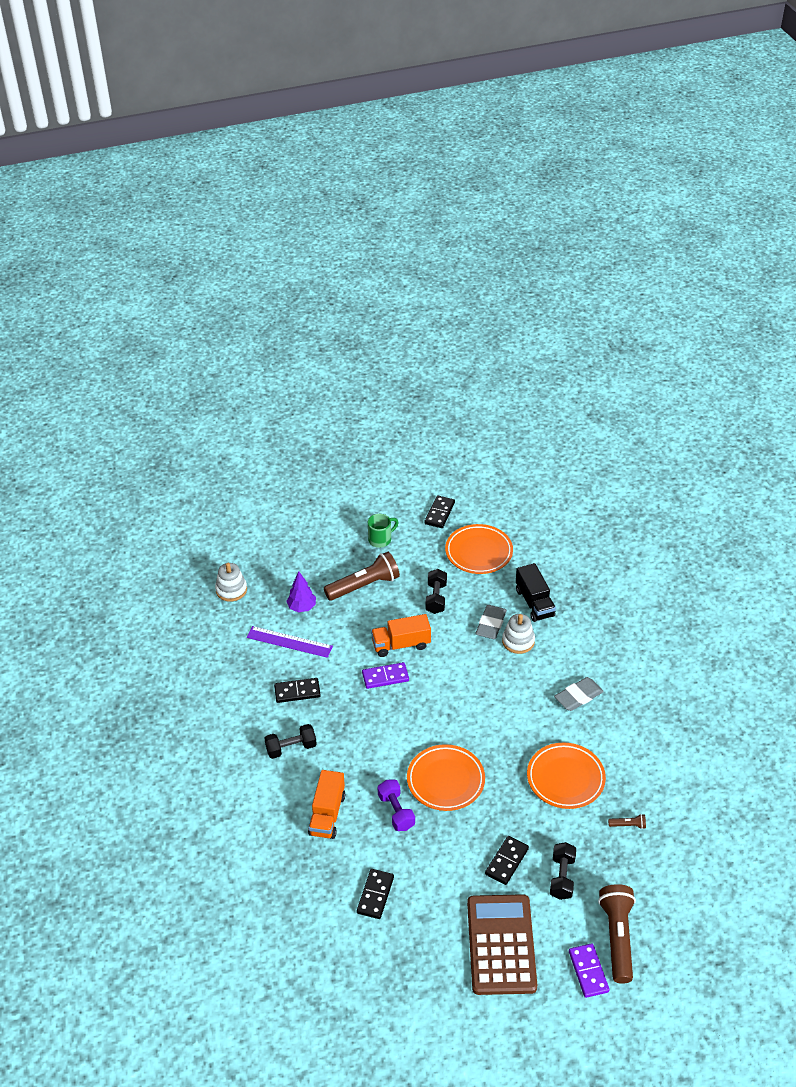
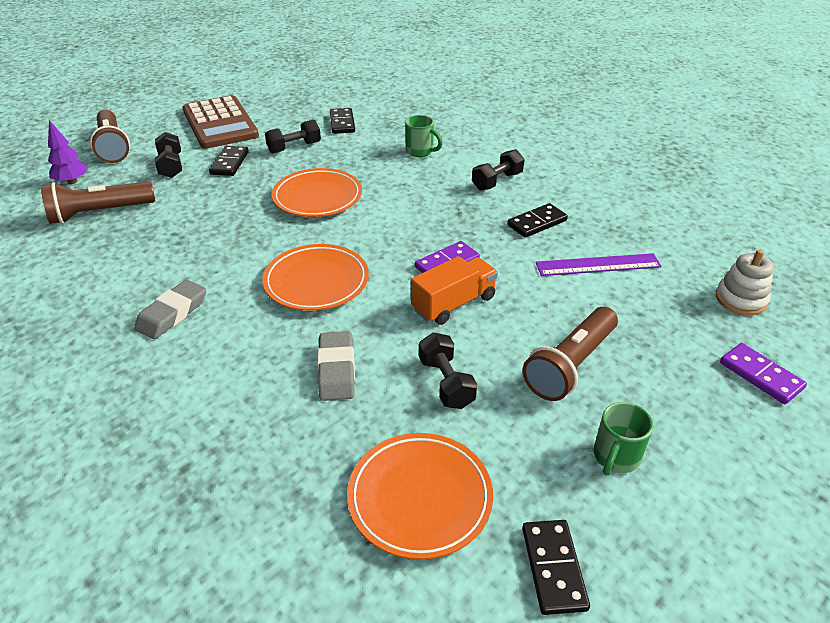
camera: 155 degrees right, 5 degrees down
(302, 607) = (626, 307): purple tree -> purple tree (72, 182)
(327, 814) = (420, 151): orange truck -> green mug
(396, 812) = (356, 167): purple dumbbell -> none
(439, 866) = (294, 147): none -> black dumbbell
(518, 641) = (283, 359): white stacking toy -> none
(534, 603) = (274, 430): black truck -> none
(565, 778) = (178, 231): orange plate -> orange plate (316, 282)
(588, 971) = (139, 127): purple domino -> purple domino (760, 375)
(628, 825) = (99, 213): brown flashlight -> brown flashlight, size x2.37

